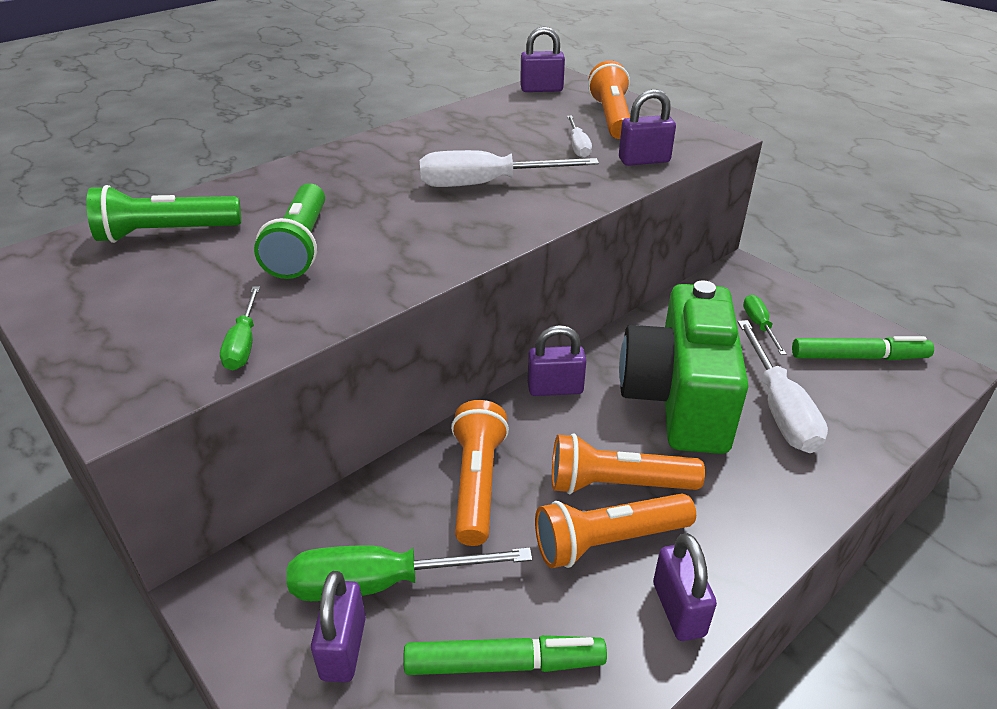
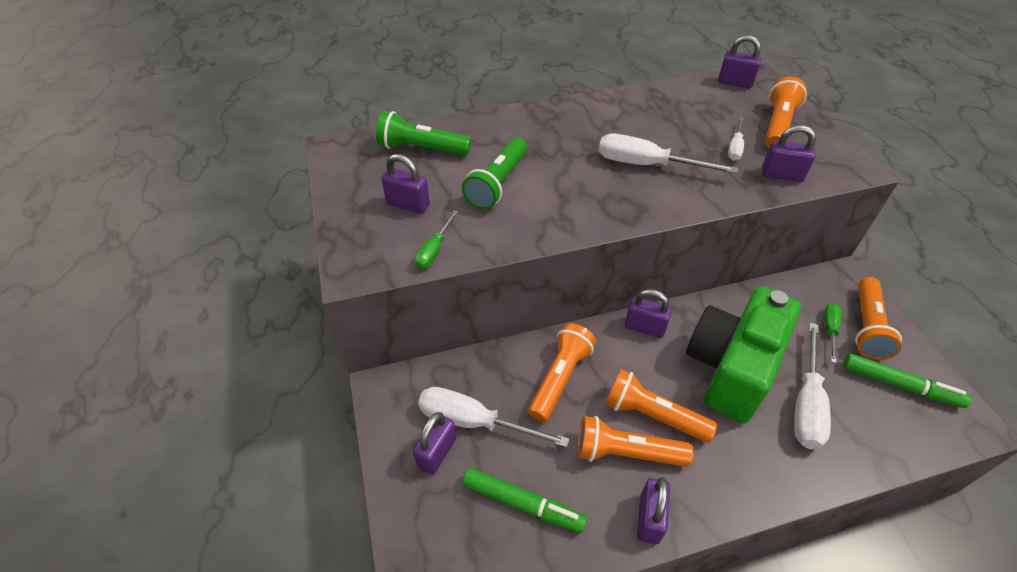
camera: 25 degrees right, 10 degrees up
(176, 301) = (408, 205): none -> purple padlock
(382, 583) = (474, 422): green screwdriver -> white screwdriver
(793, 311) = (866, 327): none -> orange flashlight

